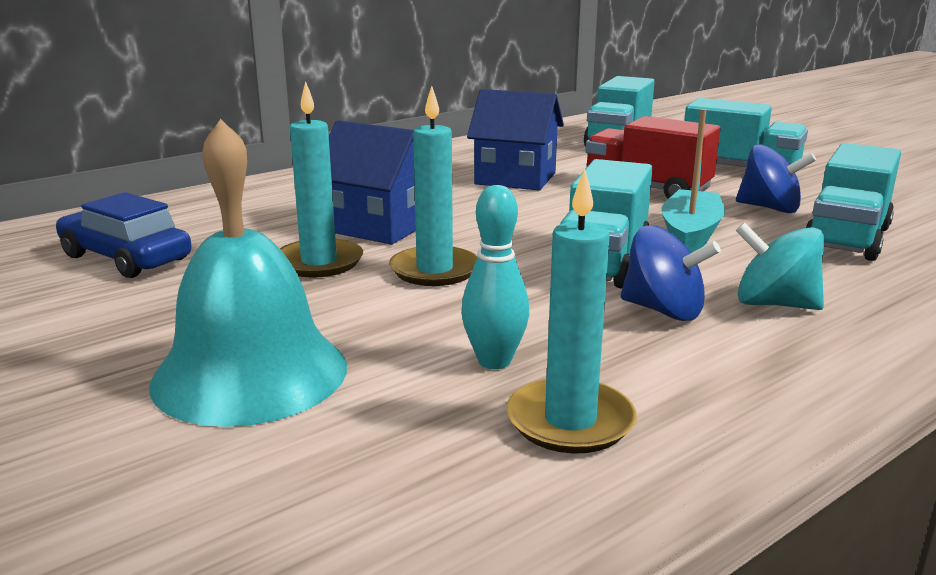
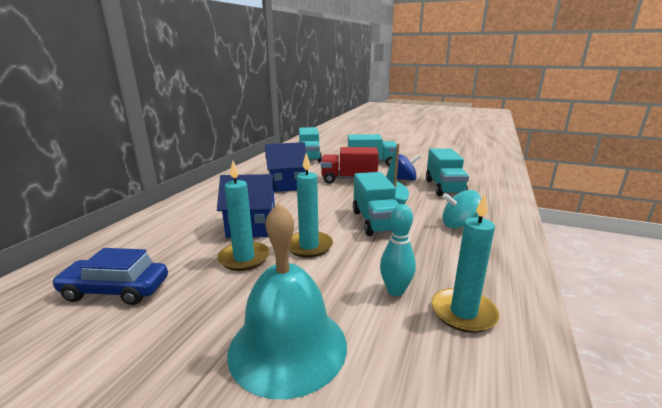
camera: 30 degrees left, 0 degrees up
(663, 310) = (426, 240): blue spinning top -> none

